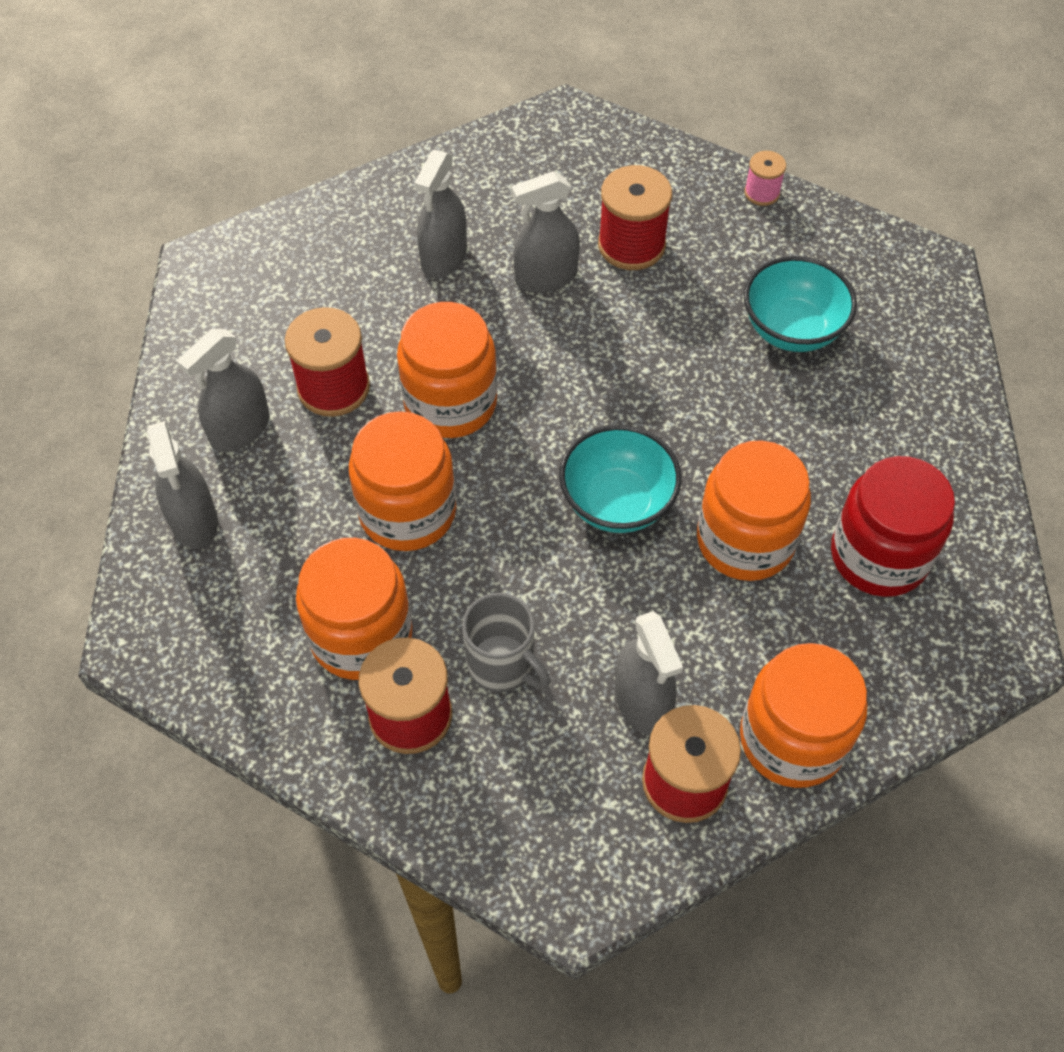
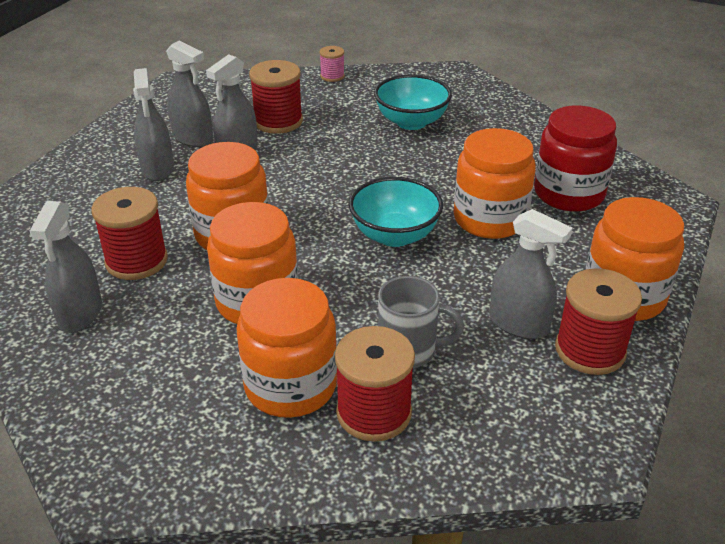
camera: 35 degrees left, 20 degrees down
(194, 520) = (87, 383): grey spray bottle -> grey spray bottle (193, 138)

